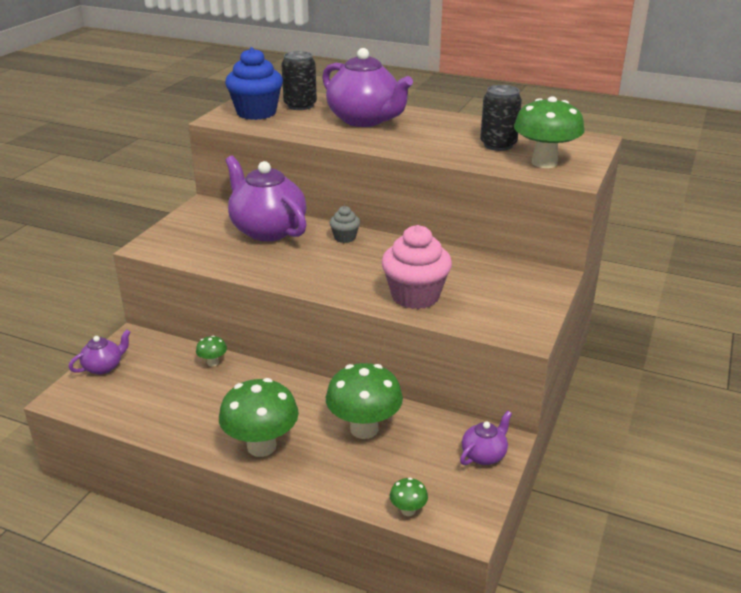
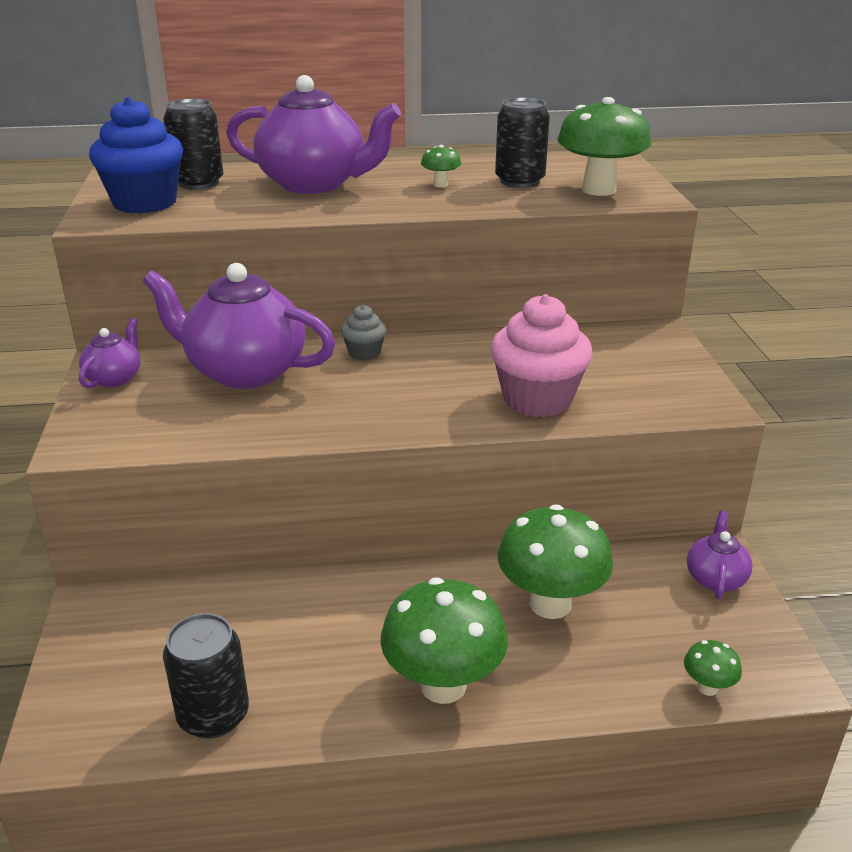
camera: 30 degrees left, 0 degrees up
(104, 367) = (82, 666): purple teapot -> purple teapot (114, 378)
(140, 413) = (213, 715): none -> black can
(213, 363) = (257, 593): green mushroom -> green mushroom (440, 184)

